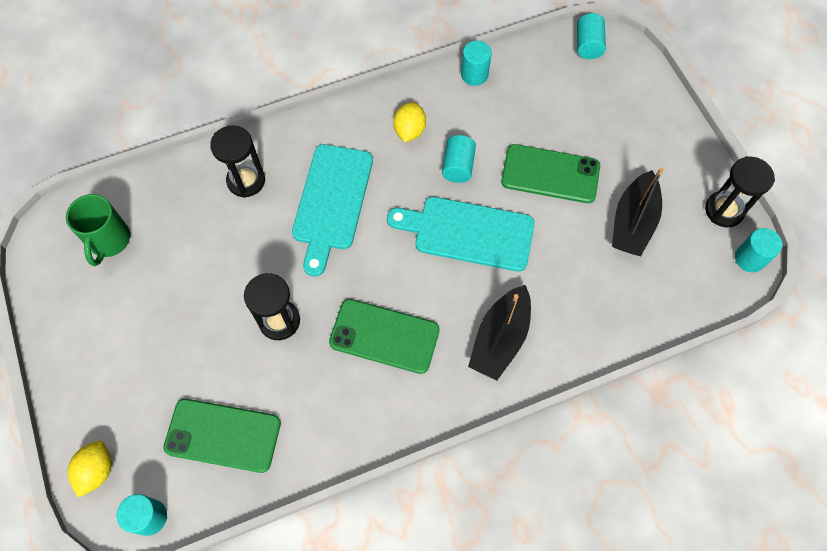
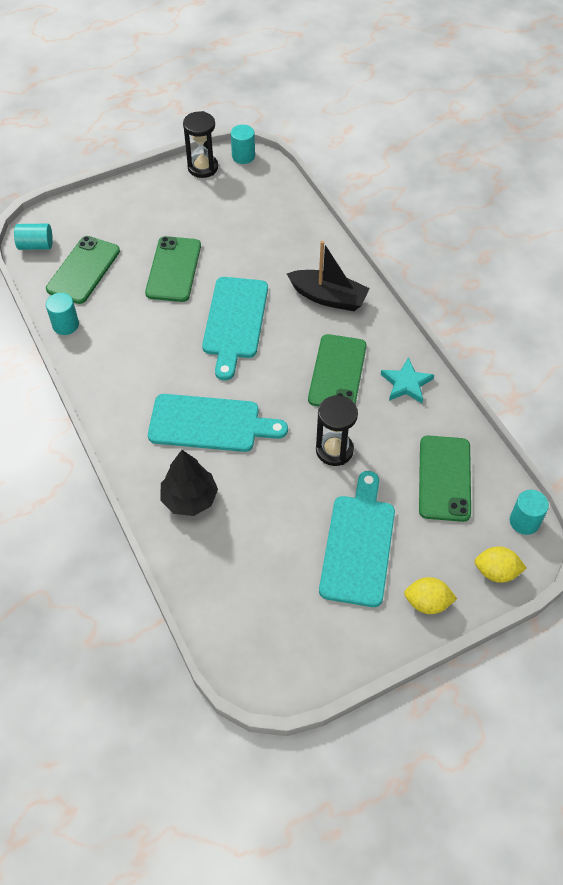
camera: 95 degrees left, 10 degrees down
(109, 240) = (267, 614): green mug -> none
(161, 331) = (358, 544): none -> turquoise cutting board
(246, 181) = (189, 498): black hourglass -> black tree
(360, 413) = (406, 383): none -> turquoise star
(409, 131) = (129, 370): yellow lemon -> yellow lemon (427, 603)
(458, 166) = (168, 332): turquoise cylinder -> none
(551, 88) = (83, 270): none -> green phone
(633, 222) = (217, 219): black boat -> none

